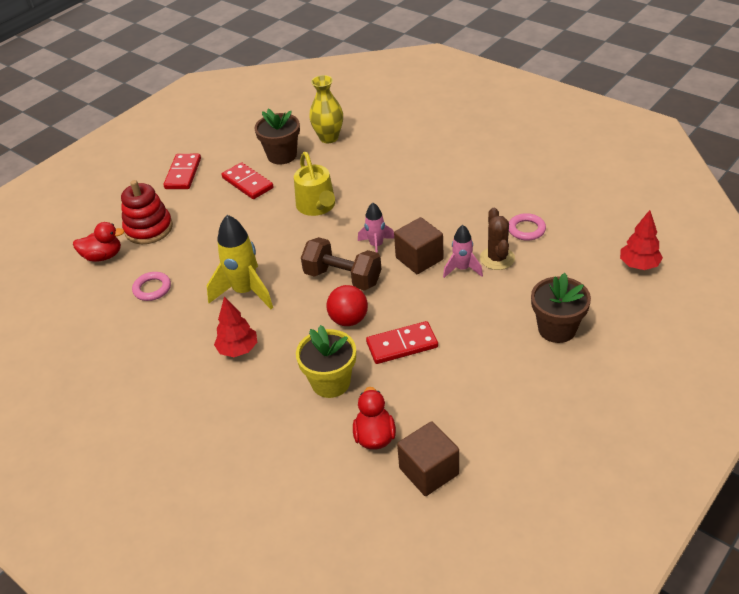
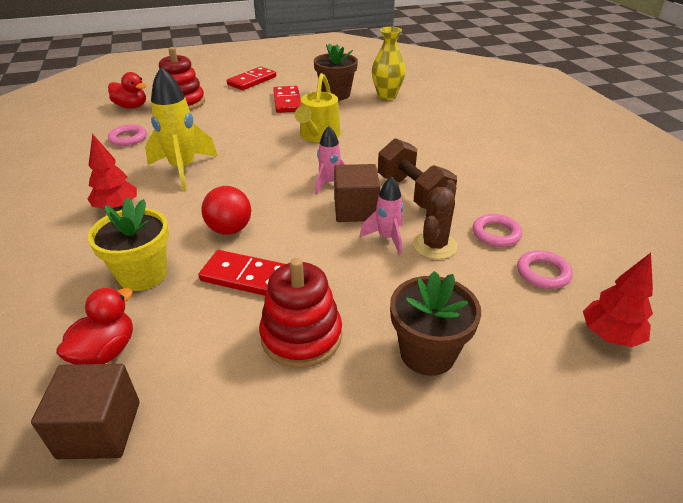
camera: 30 degrees right, 5 degrees down
(343, 278) = (269, 194): brown dumbbell -> brown dumbbell (413, 193)
(479, 360) = (301, 336): none -> red stacking toy
(576, 244) = (543, 273): none -> pink ring

